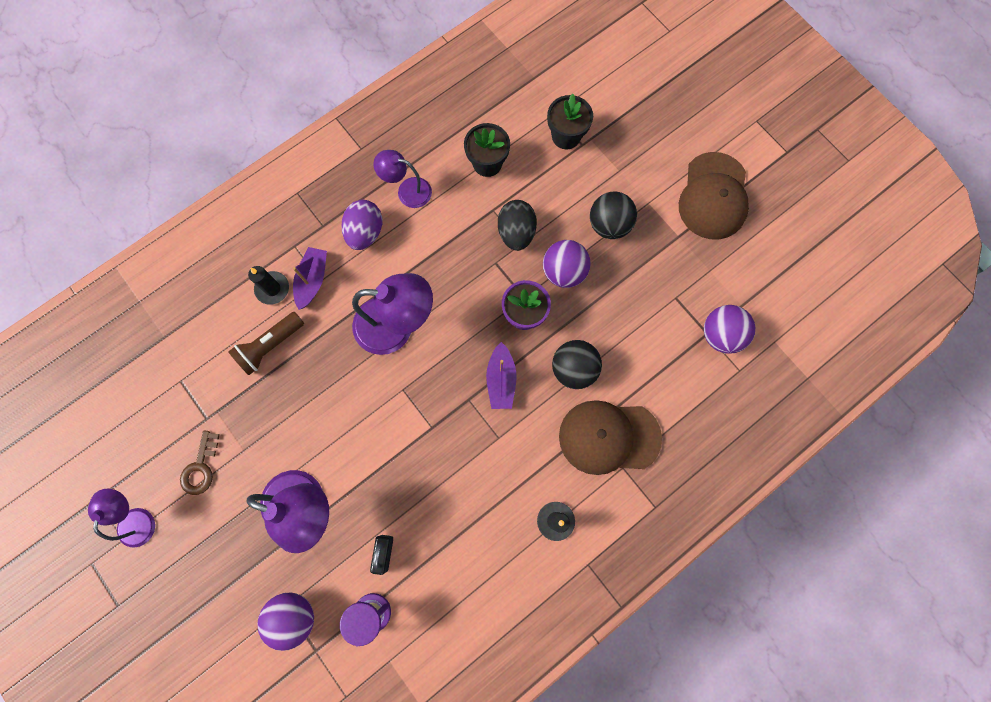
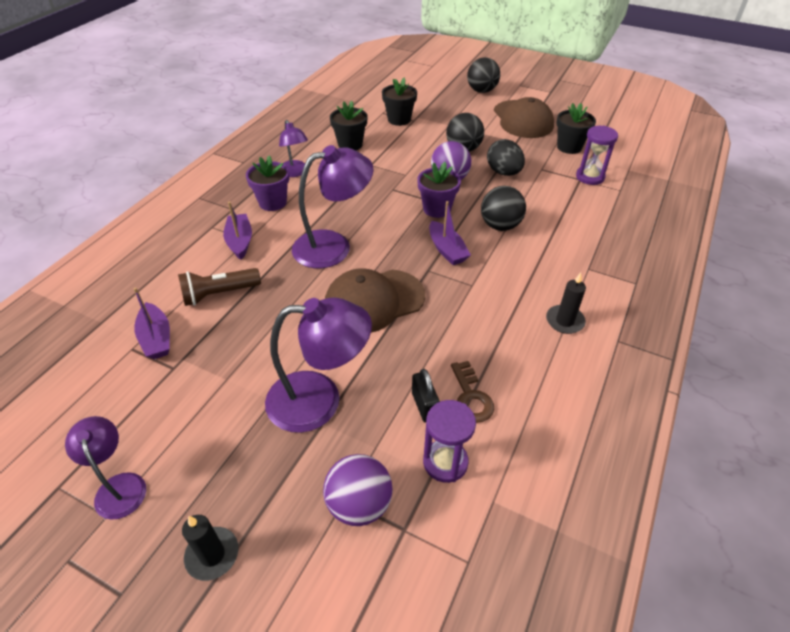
camera: 25 degrees left, 30 degrees down
(200, 467) = (183, 410): brown key -> brown key (471, 397)
(202, 378) = (156, 338): none -> purple boat
(270, 346) = (219, 294): brown flashlight -> brown flashlight turned 45 degrees clockwise
(272, 289) = (203, 257): black candle -> black candle (212, 554)
(365, 232) = (272, 202): purple egg -> purple flower pot
(407, 191) = (295, 172): purple lamp -> purple lamp turned 105 degrees counterclockwise
(516, 233) = (397, 170): black egg -> black egg (503, 172)
(609, 437) = (561, 254): brown cap -> brown cap (374, 301)
(700, 114) = (481, 91): none -> black ball
(721, 335) = (590, 177): purple ball -> purple hourglass
(734, 272) = (569, 147): none -> black flower pot

